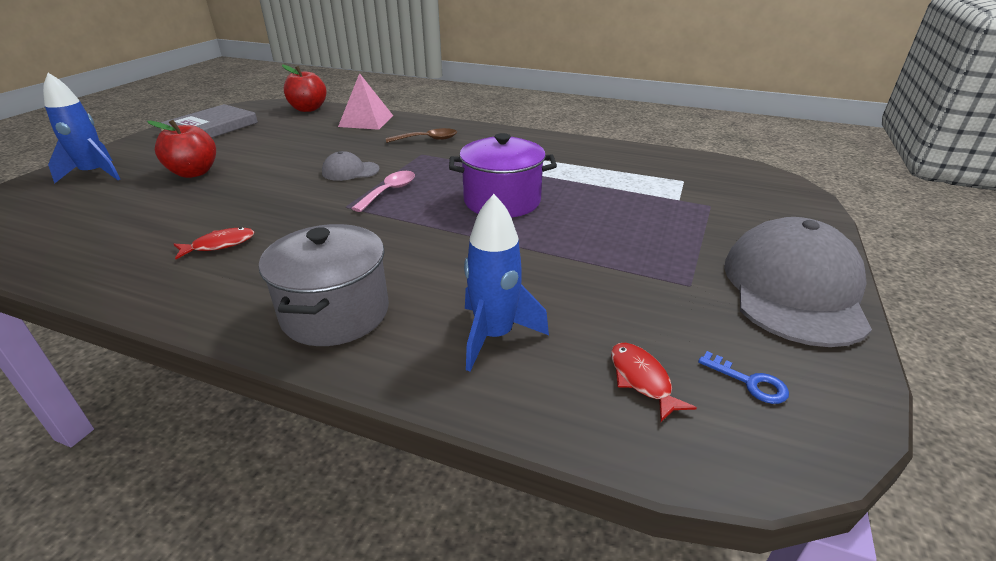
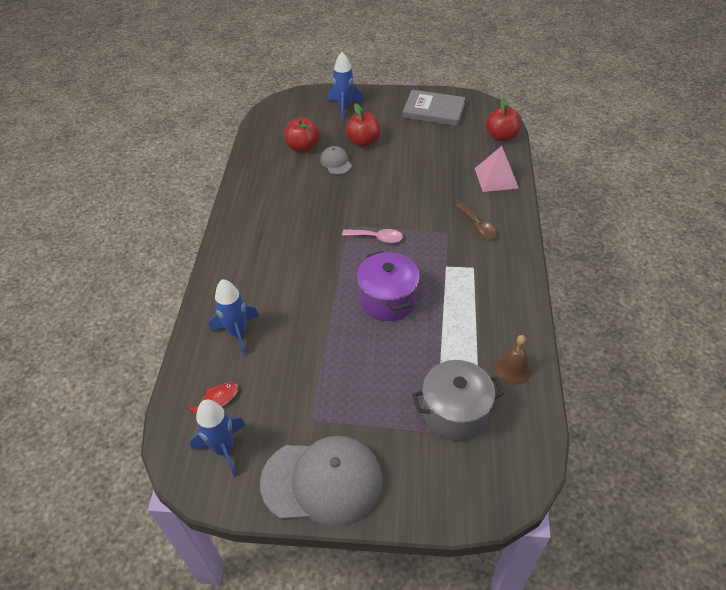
camera: 75 degrees right, 15 degrees up
(125, 217) = (303, 147): none -> red apple
(219, 245) = (287, 196): red fish -> none
(335, 313) = (241, 266): grey pot -> grey pot (455, 412)
(350, 171) = (399, 207): grey cap -> grey cap (336, 162)
(631, 157) = (513, 368): none -> brown bell
(749, 382) = (224, 449): blue key -> blue rocket

